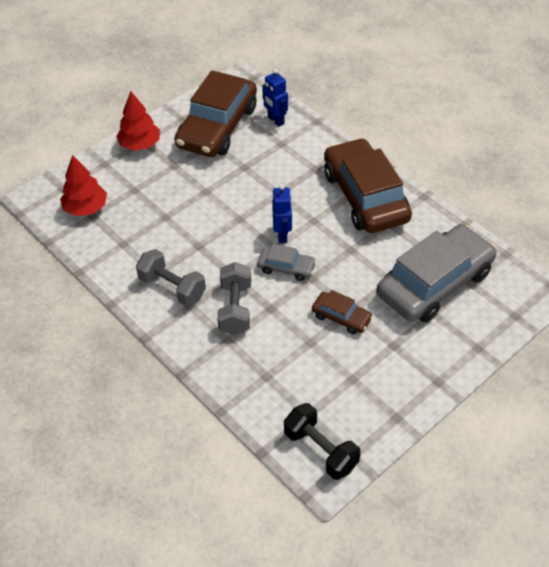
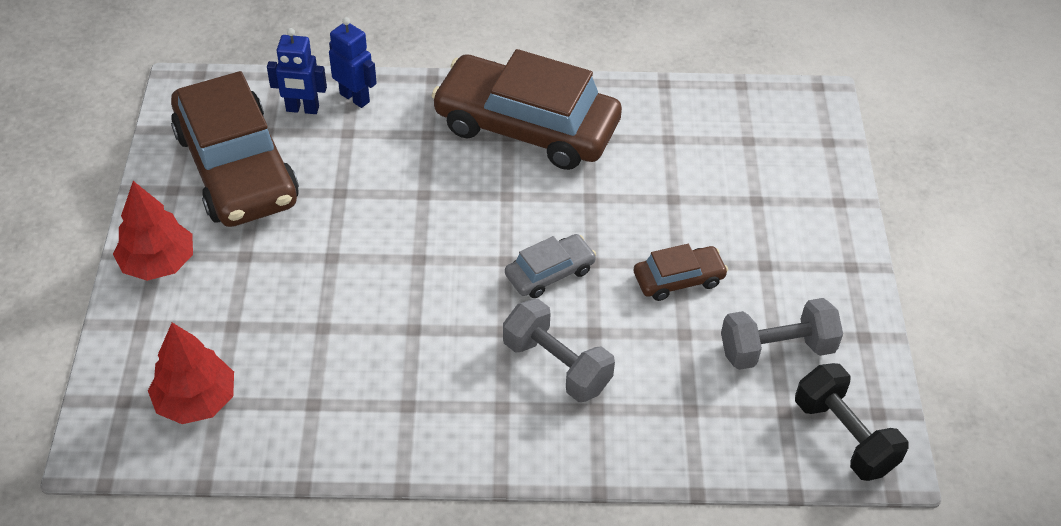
camera: 50 degrees left, 0 degrees up
(172, 287) = (451, 404): grey dumbbell -> grey dumbbell (776, 349)
(282, 235) = (495, 239): blue robot -> blue robot (355, 97)
(321, 450) = (844, 436): black dumbbell -> black dumbbell turned 60 degrees clockwise
(435, 283) = (718, 167): grey car -> none

